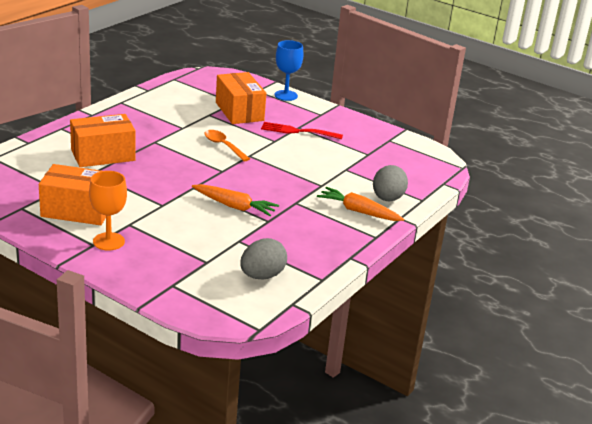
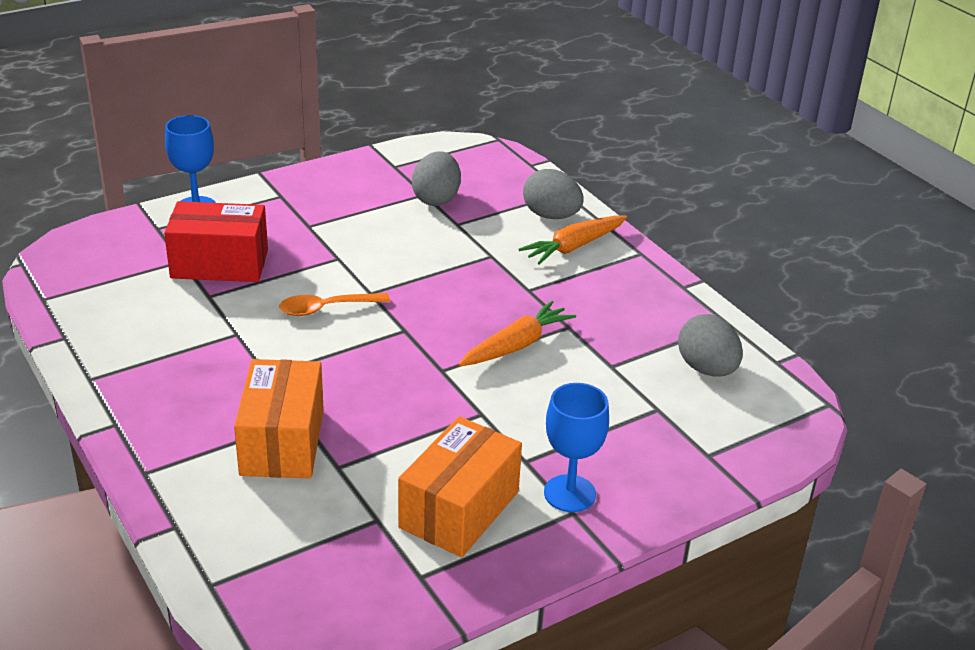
camera: 65 degrees left, 5 degrees up
(108, 241) = (569, 493): orange goblet -> blue goblet
(239, 111) = (219, 264): orange box -> red box
(297, 131) = (322, 230): red fork -> none
(366, 158) = (436, 199): none -> grey egg

